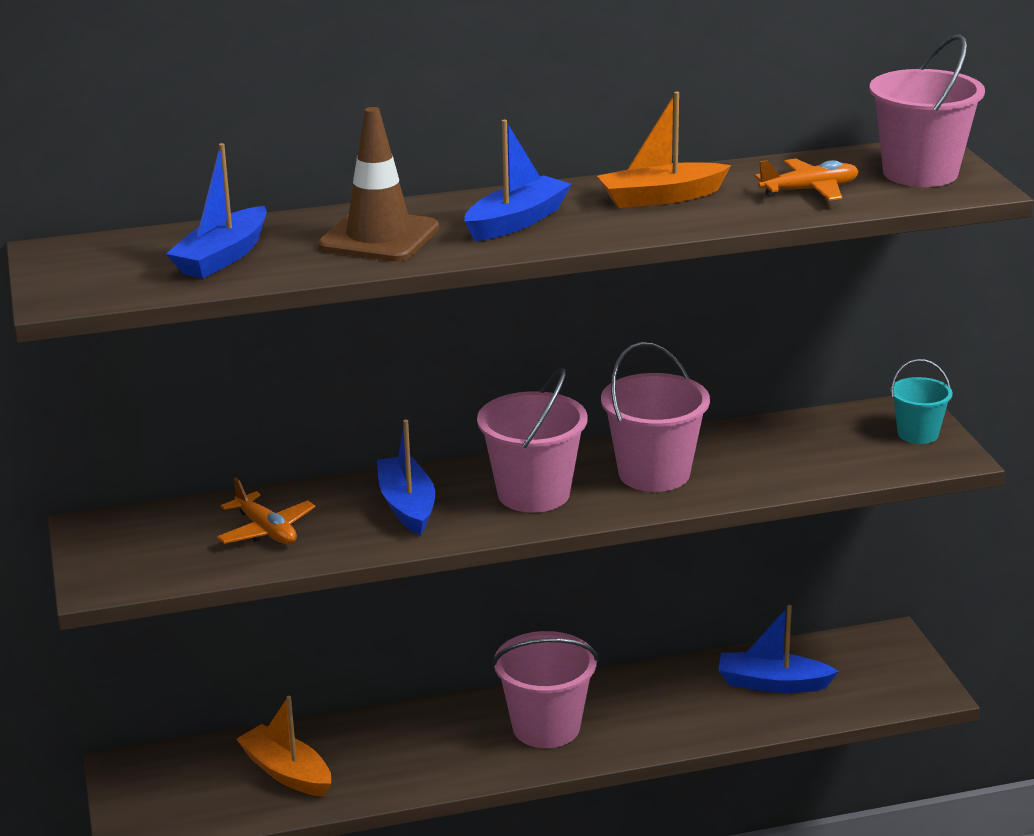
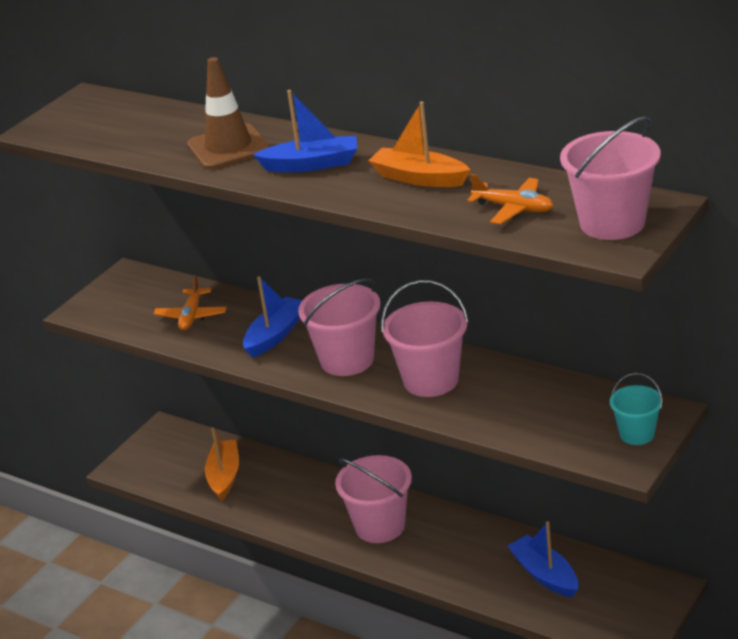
camera: 50 degrees right, 5 degrees up
(222, 257) = (140, 131): blue boat -> none

